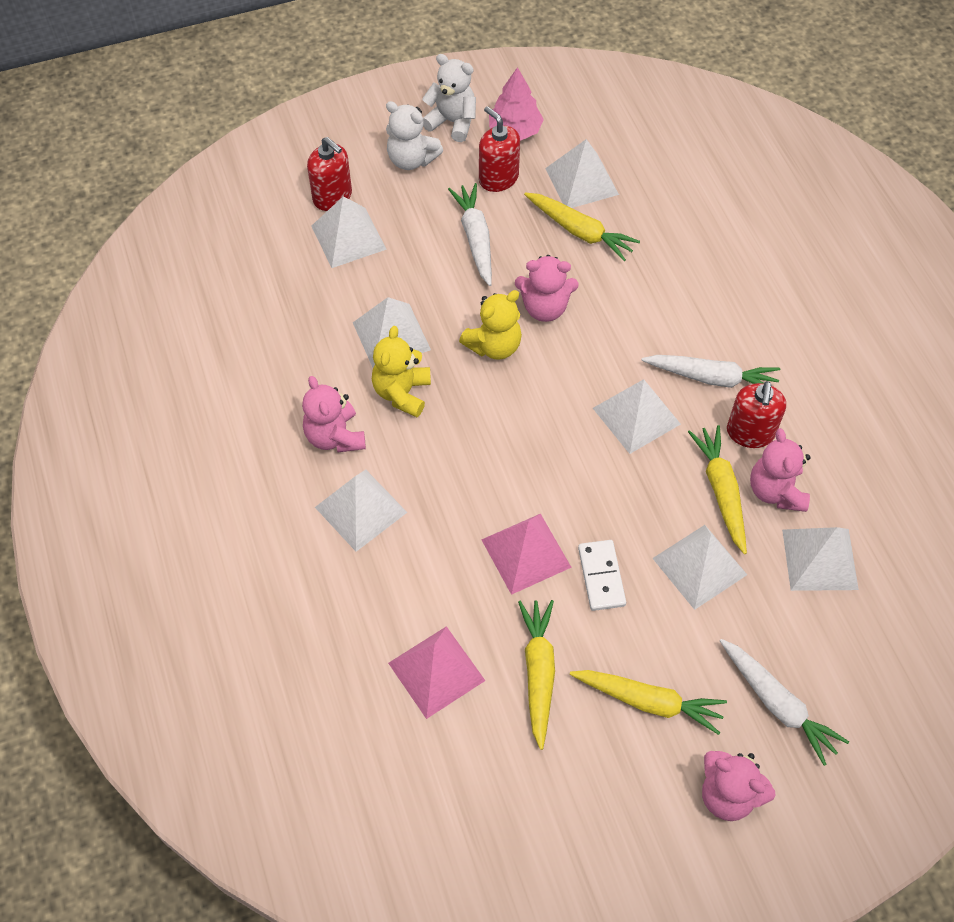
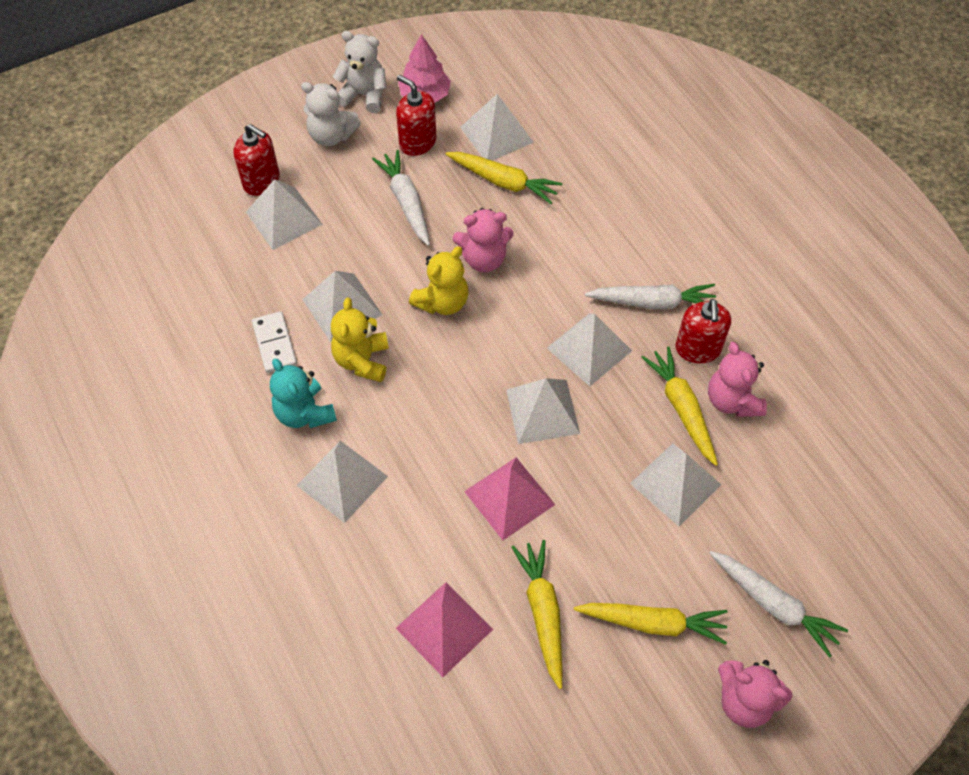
camera: 10 degrees left, 0 degrees up
(335, 436) = (304, 413): pink teddy bear -> turquoise teddy bear
(601, 576) = (585, 509): white domino -> white domino (274, 344)
(819, 559) = (785, 459): white pyramid -> white pyramid (542, 411)

